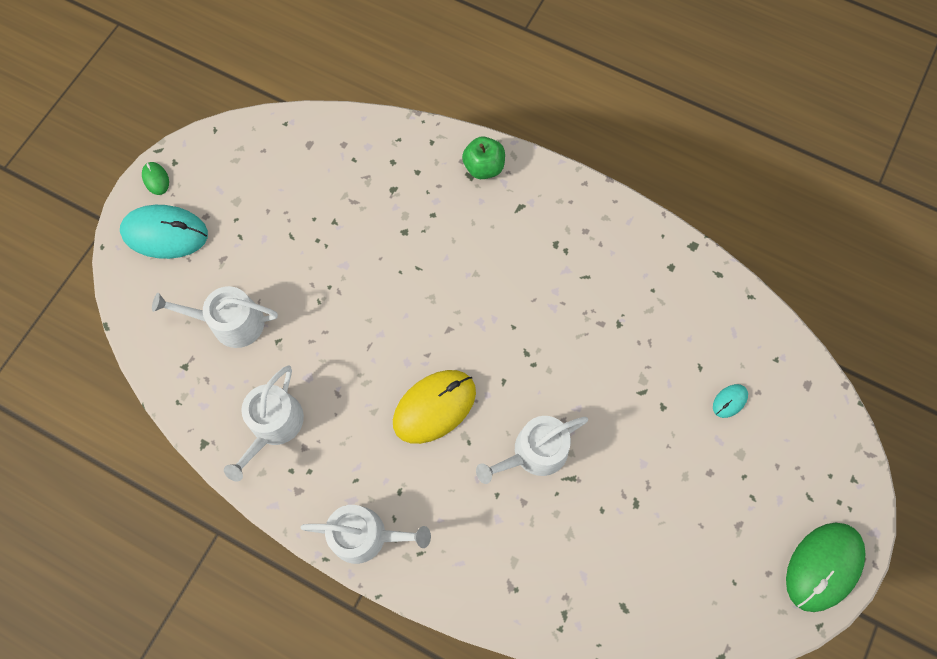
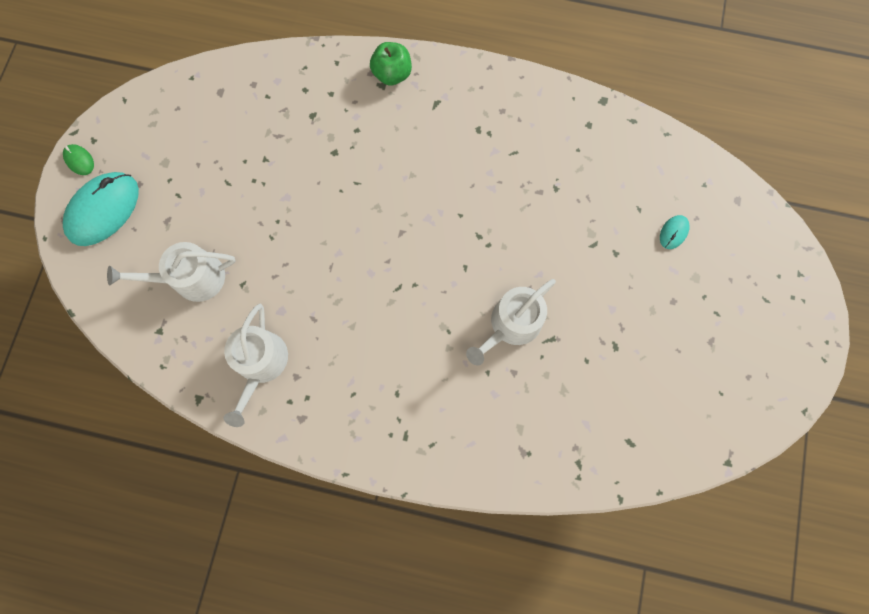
camera: 15 degrees left, 5 degrees up
(165, 233) = (103, 210): turquoise mouse -> turquoise mouse turned 45 degrees counterclockwise
(366, 535) = (377, 442): white watering can -> none
(434, 407) = (408, 307): yellow mouse -> none
(823, 566) = (794, 358): green mouse -> none

